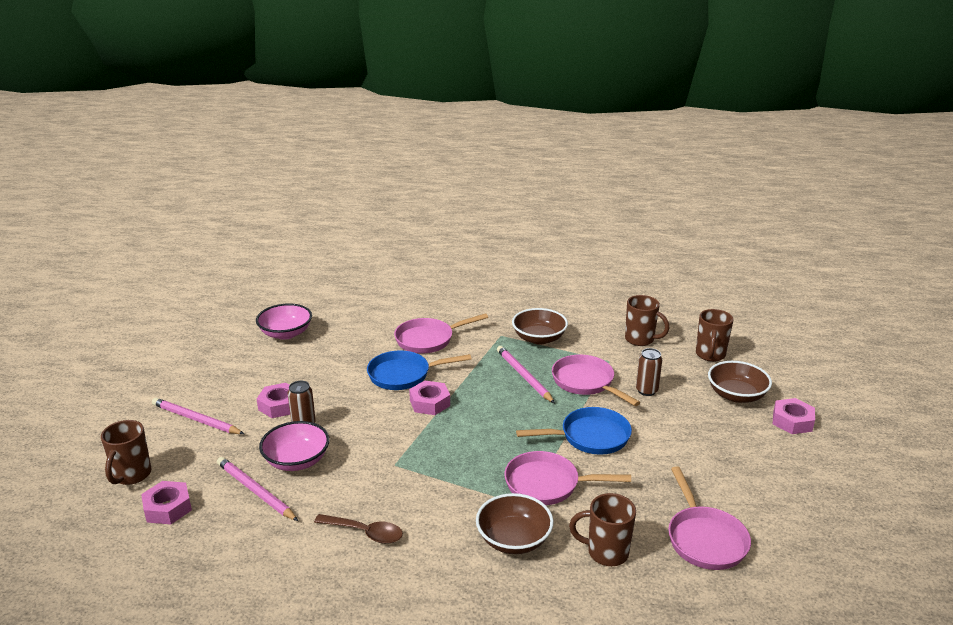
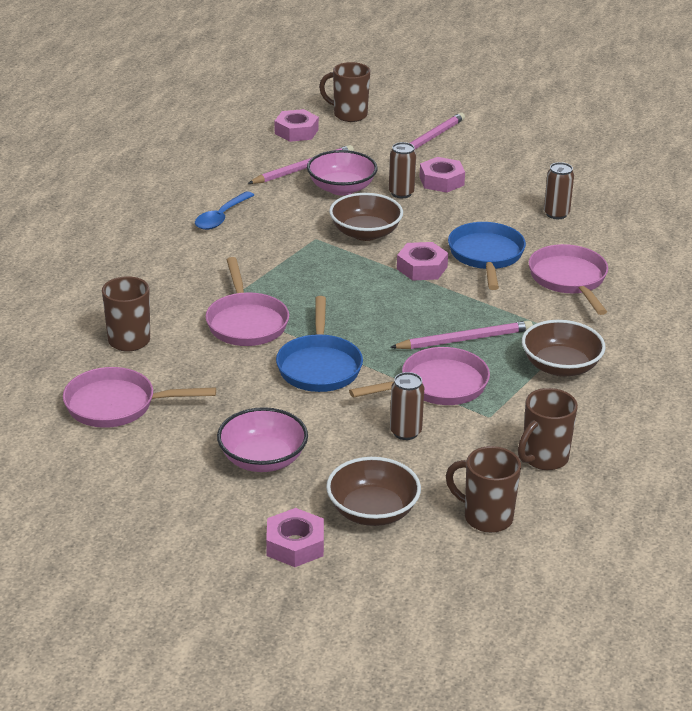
camera: 100 degrees right, 5 degrees up
(286, 333) = (597, 186): pink bowl -> pink bowl (262, 459)
(332, 348) = (556, 214): none -> brown can
(365, 533) = (221, 217): brown spoon -> blue spoon
(514, 539) = (174, 291): brown bowl -> brown bowl (365, 233)
(547, 484) = (246, 322): pink pan -> pink pan turned 150 degrees clockwise

